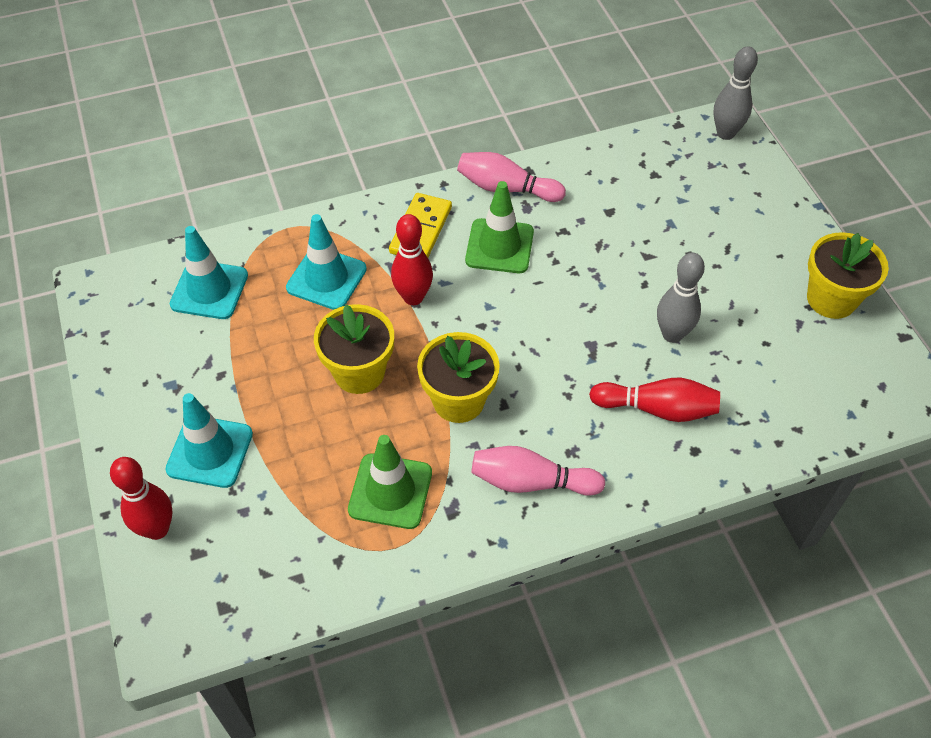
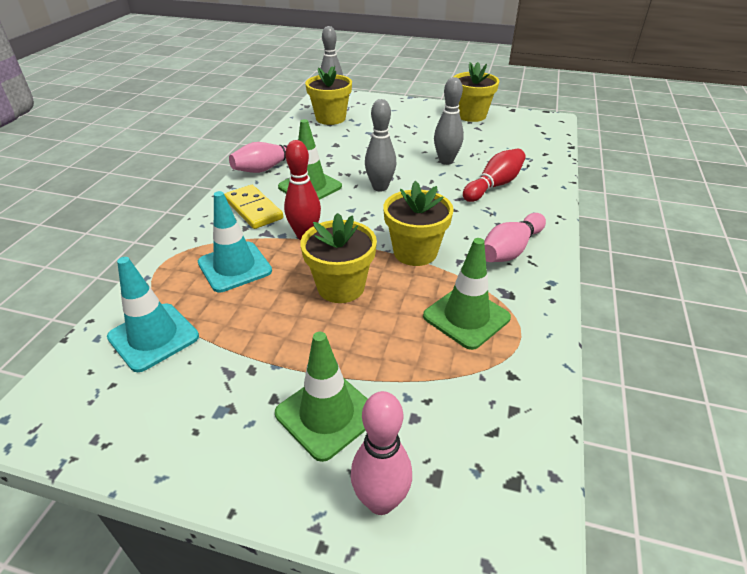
camera: 55 degrees left, 15 degrees down
(157, 529) = (380, 501): red bowling pin -> pink bowling pin
(210, 451) = (327, 414): turquoise traffic cone -> green traffic cone
(553, 305) = (380, 187): none -> grey bowling pin
(668, 166) = (330, 118): none -> yellow flower pot

